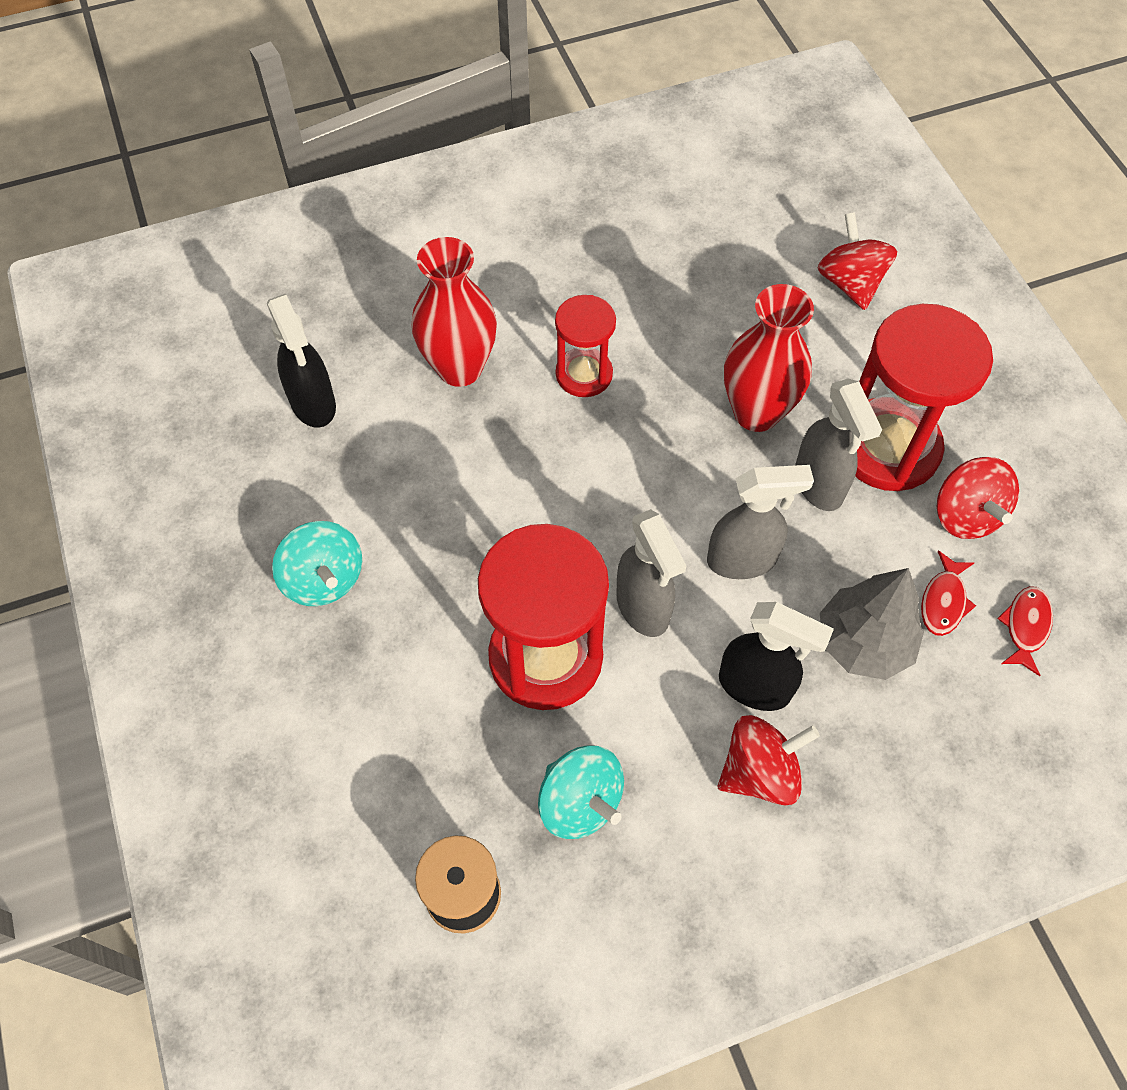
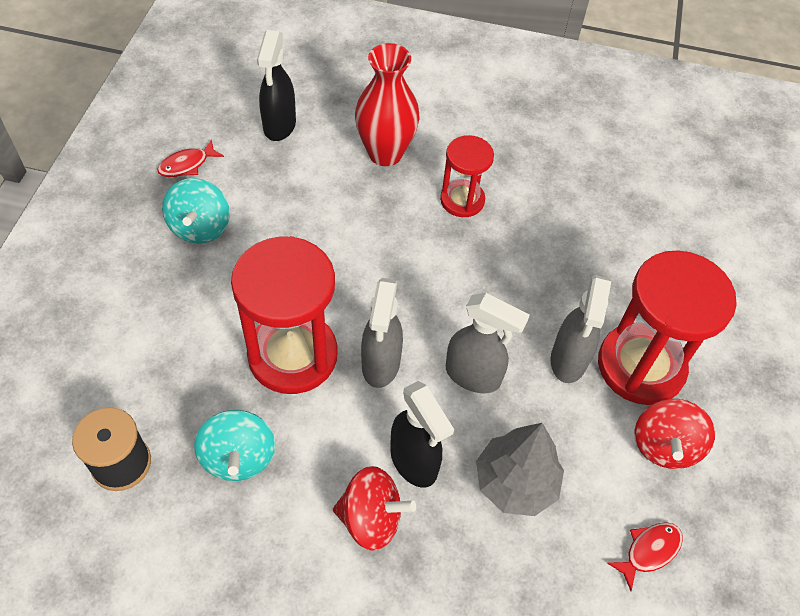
camera: 30 degrees right, 5 degrees down
(756, 412) = (561, 289): red vase -> none
(850, 283) = (700, 244): red spinning top -> none
(943, 601) = (599, 493): red fish -> red fish (187, 165)

